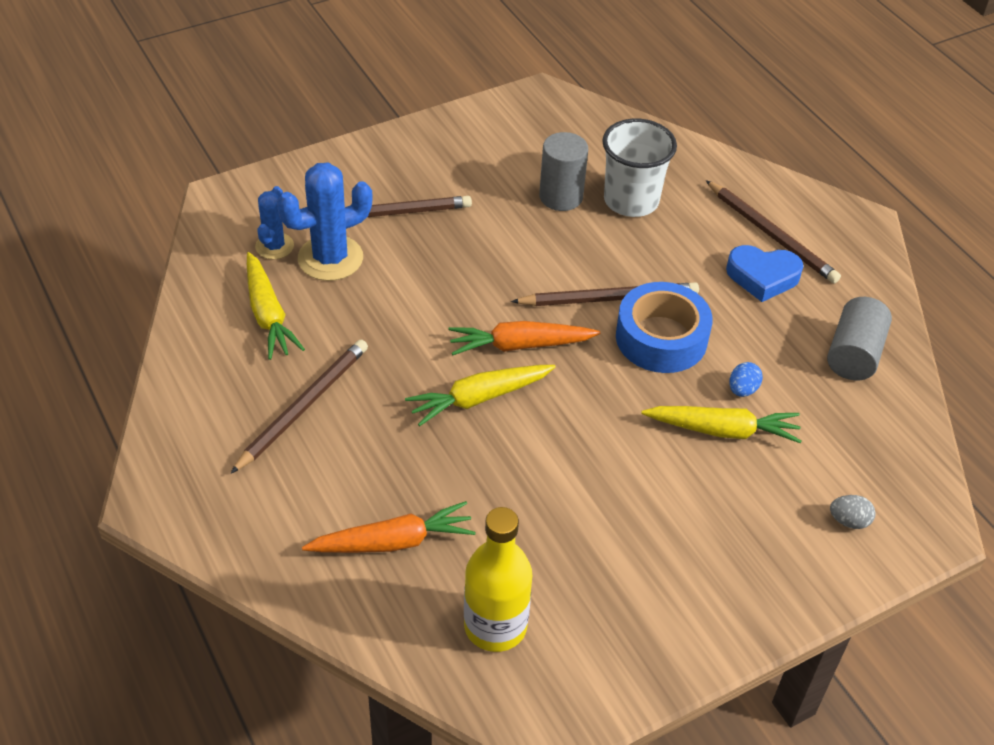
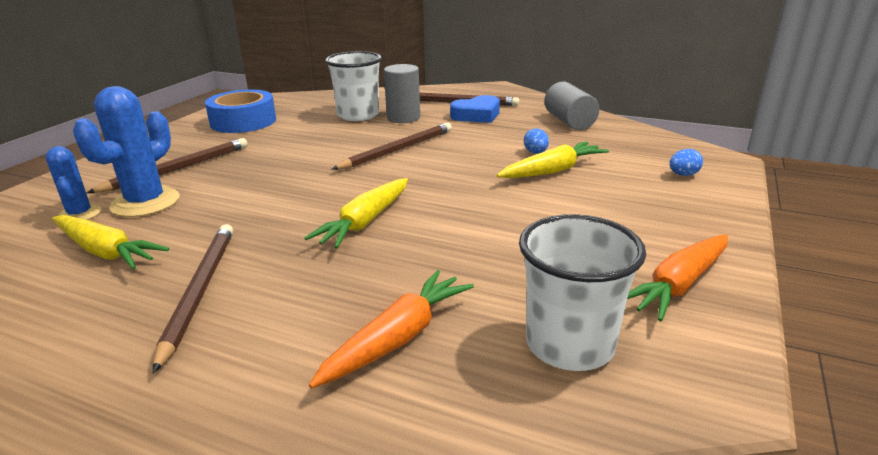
camera: 35 degrees left, 20 degrees down
(495, 626) = (569, 345): yellow bottle -> white cup
(520, 345) = (363, 187): orange carrot -> orange carrot (679, 285)
(561, 197) = (309, 126): grey cylinder -> grey cylinder (403, 118)
(661, 338) = (455, 152): blue tape -> blue tape (243, 121)
(849, 521) = (683, 175): grey egg -> blue egg

